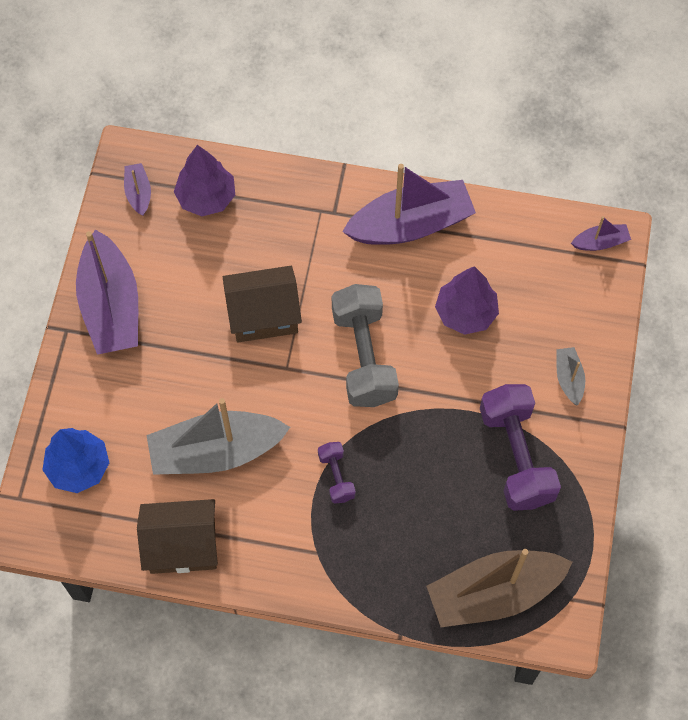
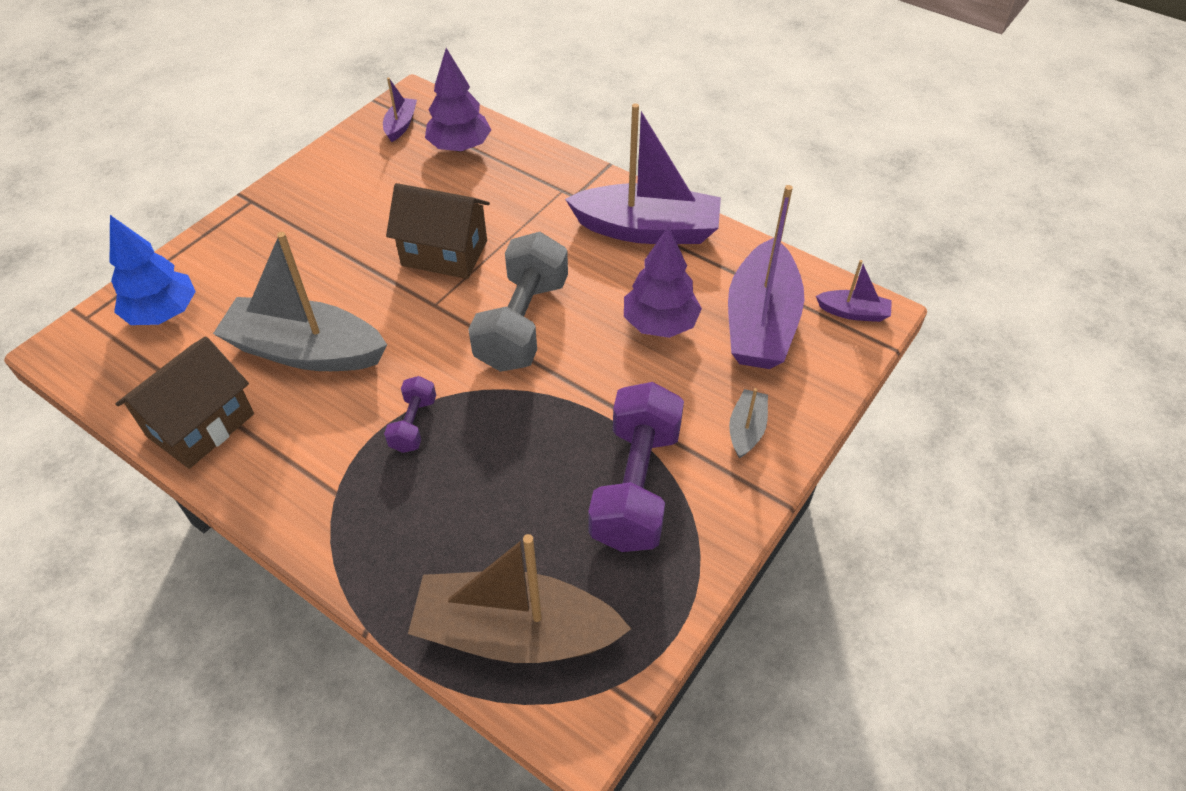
camera: 25 degrees right, 15 degrees down
(111, 306) = (306, 196): purple boat -> purple boat (760, 322)
(182, 545) = (201, 425): brown house -> brown house turned 75 degrees counterclockwise

